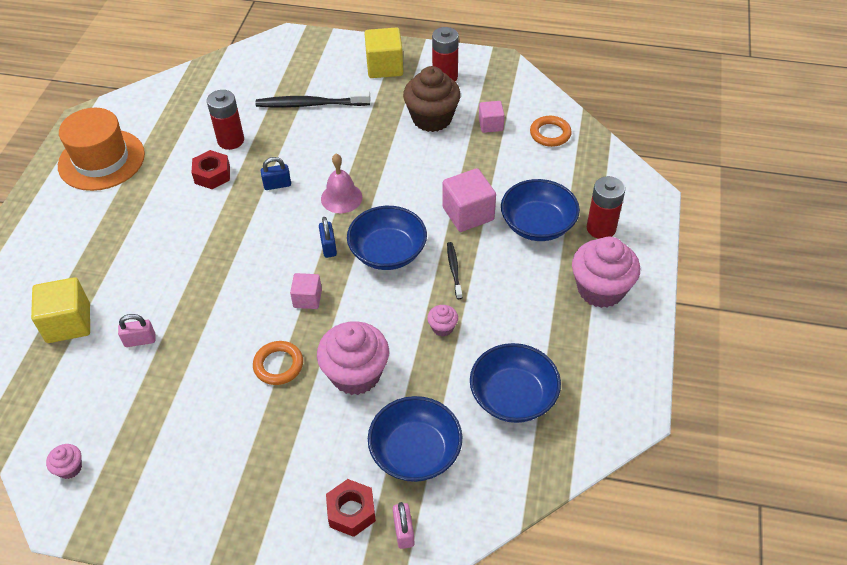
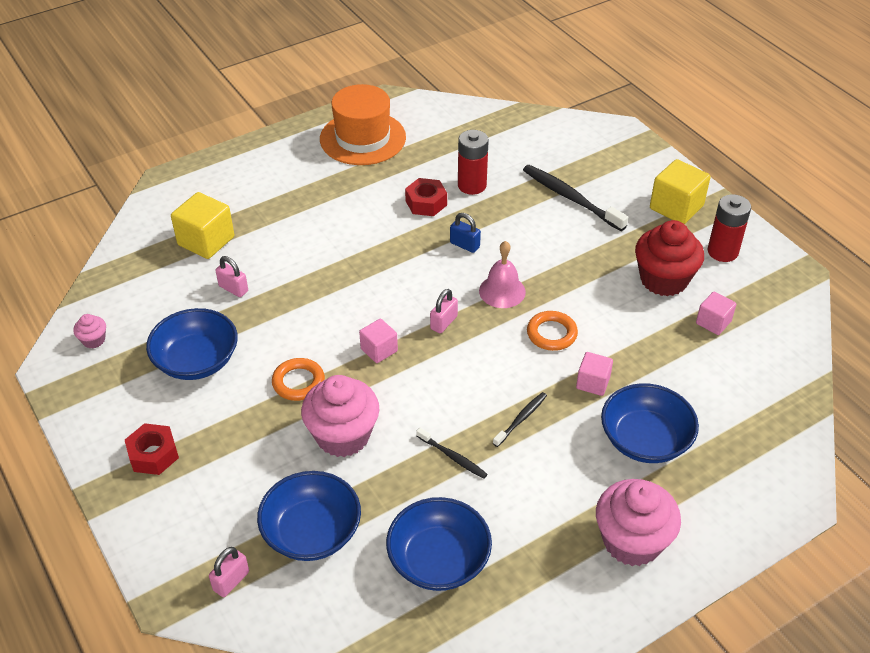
camera: 45 degrees right, 5 degrees down
(328, 247) = (443, 322): blue padlock -> pink padlock
(351, 511) = (216, 532): red nut -> red nut (153, 455)
(388, 252) = (485, 362): blue bowl -> blue bowl (196, 361)
(432, 118) = (663, 279): brown cupcake -> red cupcake
(442, 327) = (452, 457): pink cupcake -> black toothbrush
(468, 214) = (593, 383): pink cube -> pink cube, size x0.60
(550, 134) = (763, 370): orange ring -> orange ring (551, 334)
(601, 228) = (703, 490): red battery -> none

